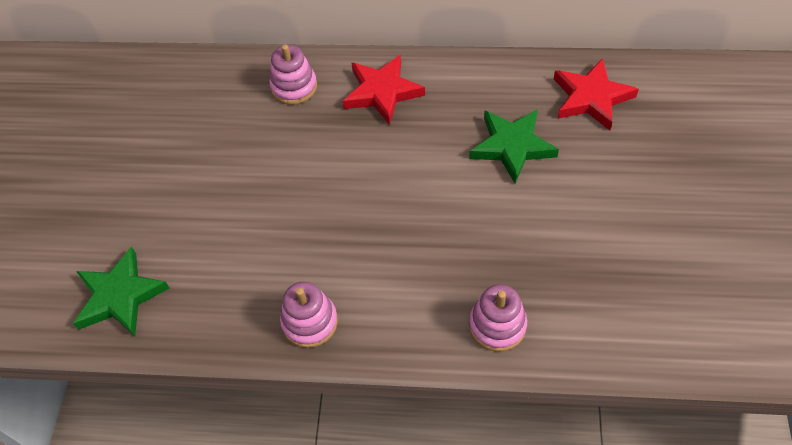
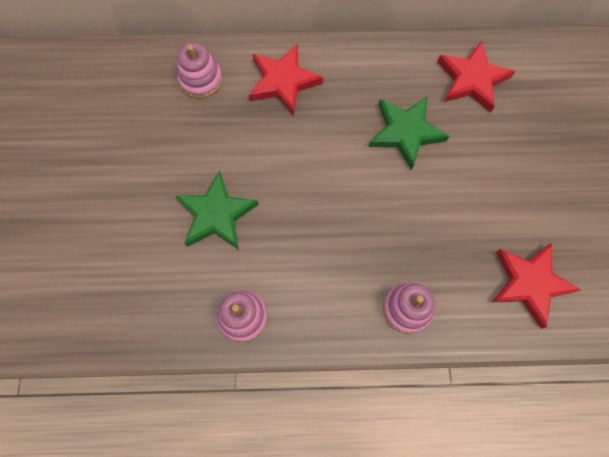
camera: 10 degrees left, 15 degrees up
(120, 296) = (66, 303): green star -> green star (217, 214)
(643, 308) = (529, 283): none -> red star

